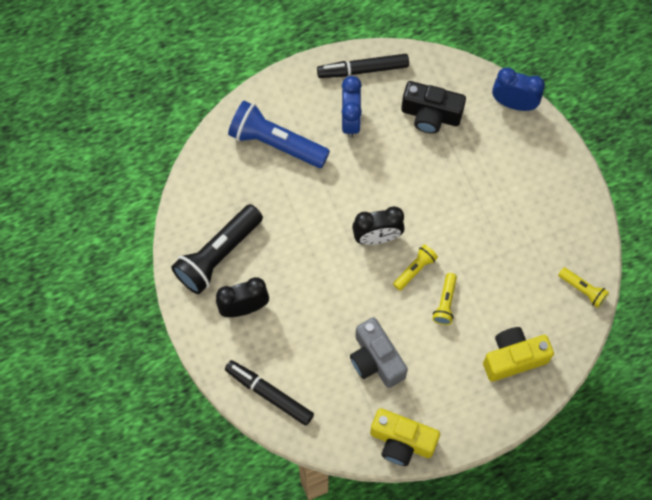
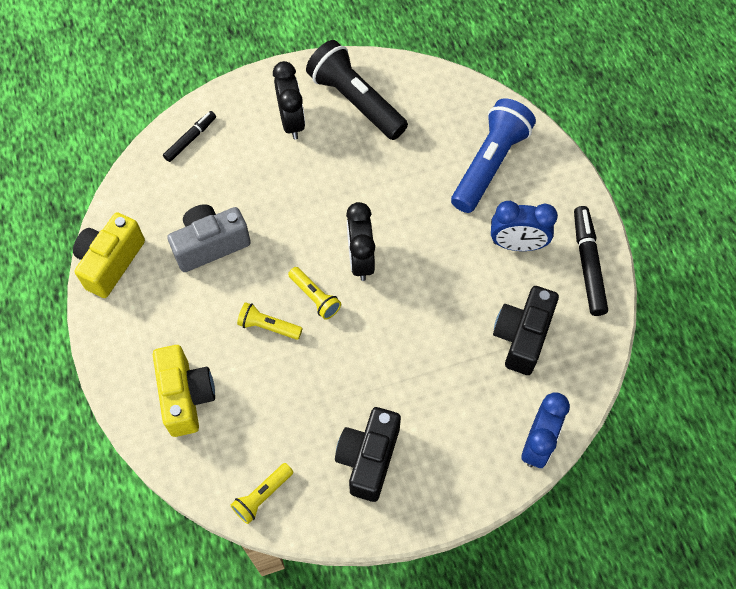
camera: 95 degrees right, 5 degrees down
(269, 394) = (190, 139): black marker -> black marker, size x0.63
(542, 217) = (368, 458): none -> black camera

